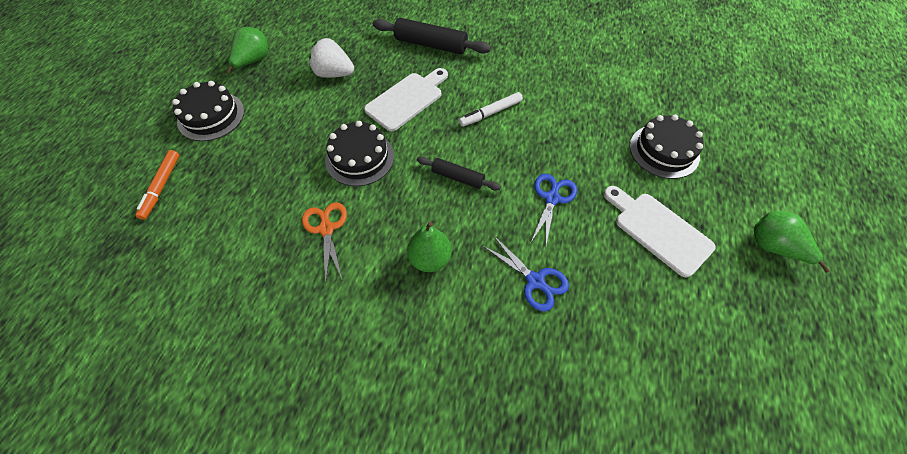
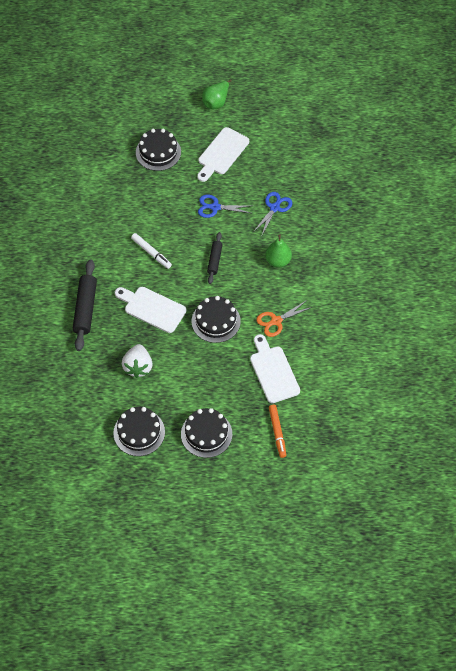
camera: 105 degrees left, 0 degrees up
(161, 187) = (277, 432): orange marker -> orange marker turned 90 degrees clockwise
(250, 204) = (273, 372): none -> white cutting board
(253, 61) = (139, 432): green pear -> black cake

